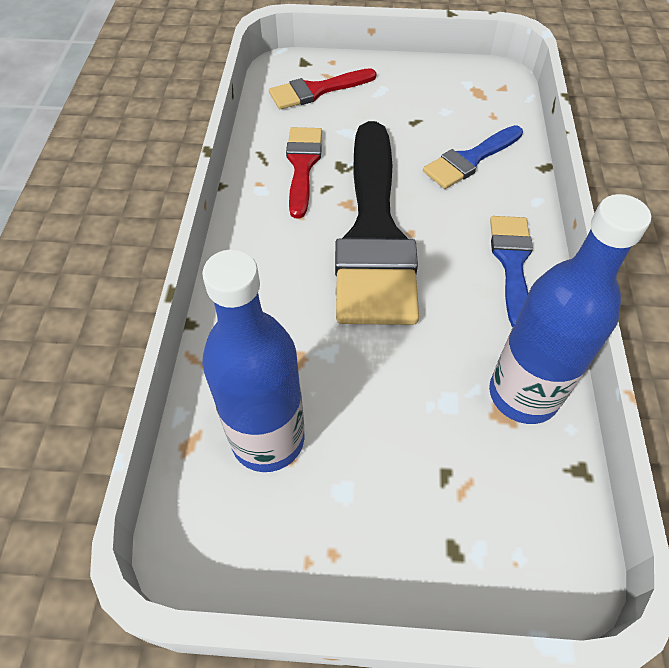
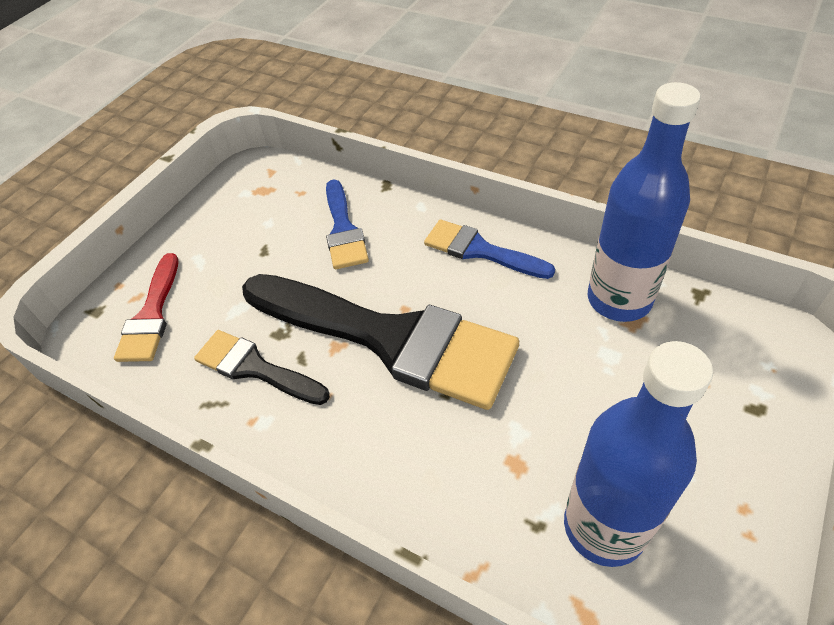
camera: 60 degrees left, 5 degrees down
(302, 166) = (256, 368): red brush -> black brush

